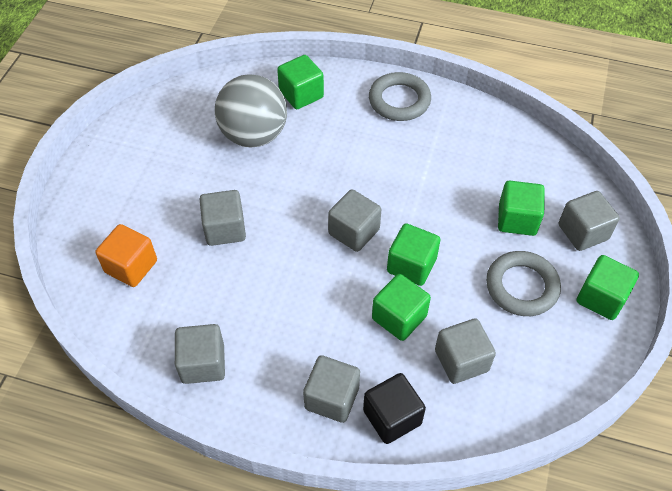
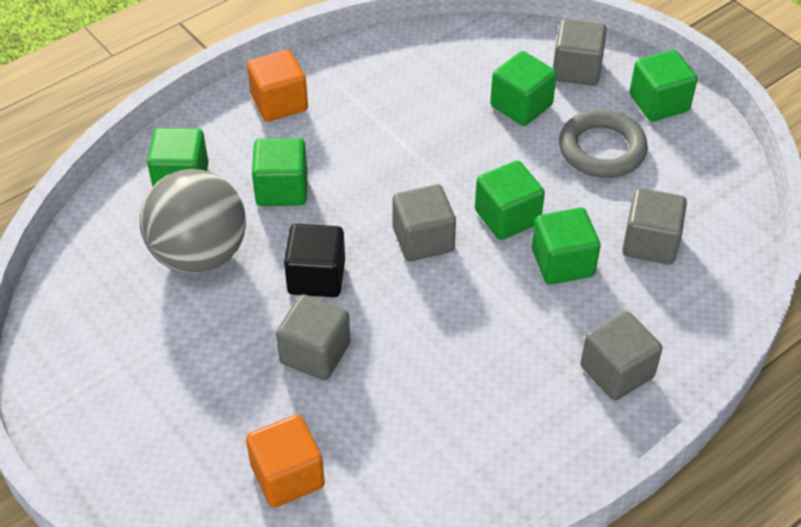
camera: 55 degrees left, 5 degrees down
(203, 363) = (486, 468): grey cube -> none
(333, 142) = (282, 189): none -> green cube
(392, 417) = (674, 333): black cube -> black cube (316, 277)
(399, 100) = (279, 103): grey ring -> orange cube

